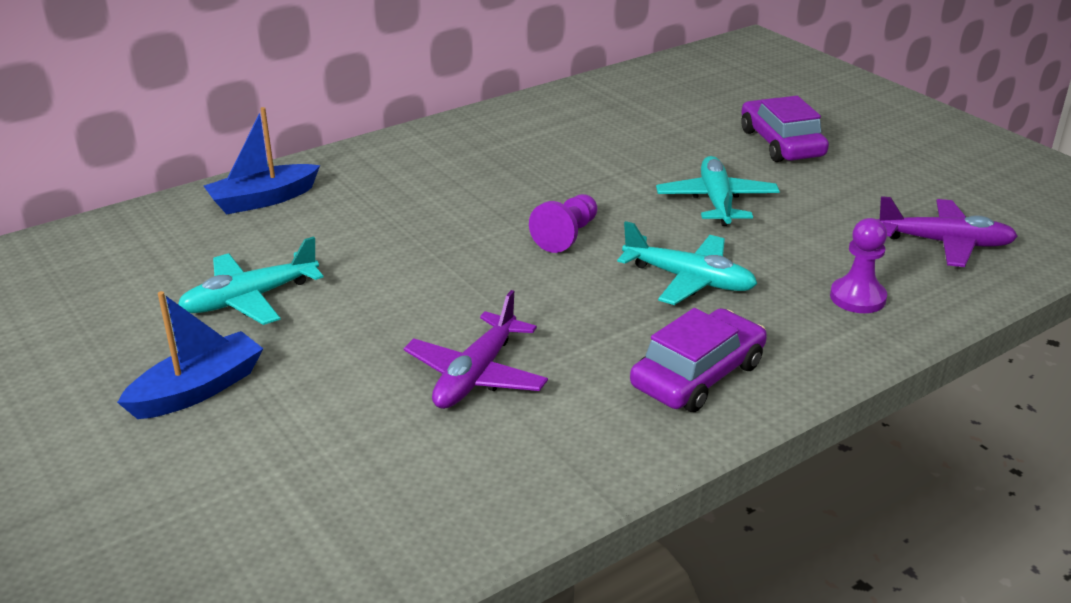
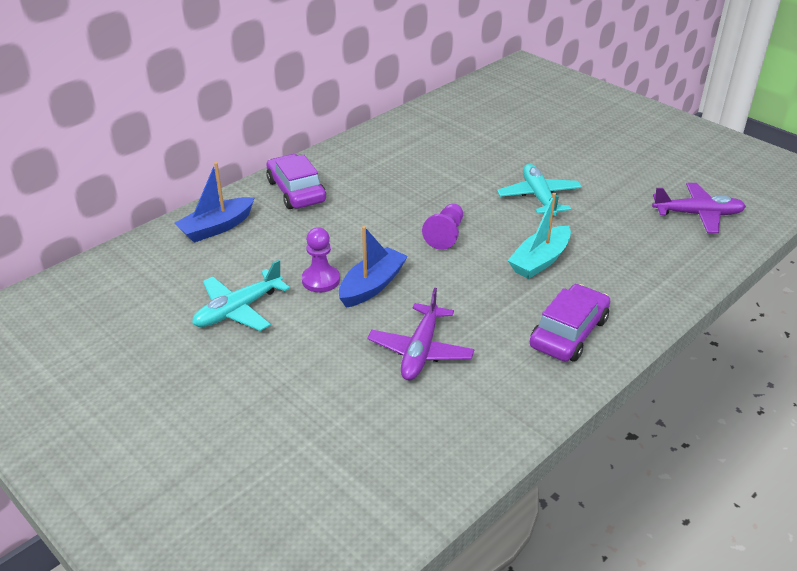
camera: 10 degrees left, 5 degrees up
(198, 390) = (228, 386): blue boat -> blue boat (372, 286)
(689, 280) = (540, 261): turquoise plane -> turquoise boat
(781, 143) = (568, 146): purple car -> purple car (296, 191)
(857, 297) = (654, 262): purple pawn -> purple pawn (321, 280)

